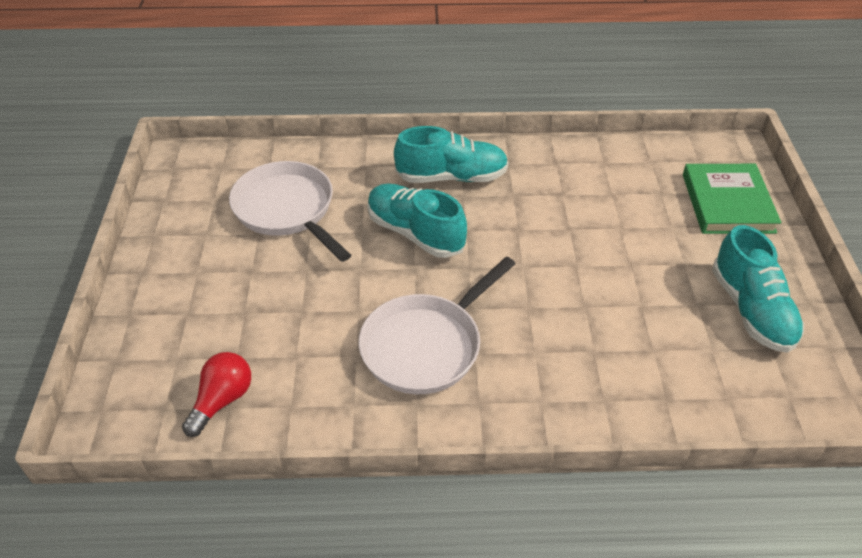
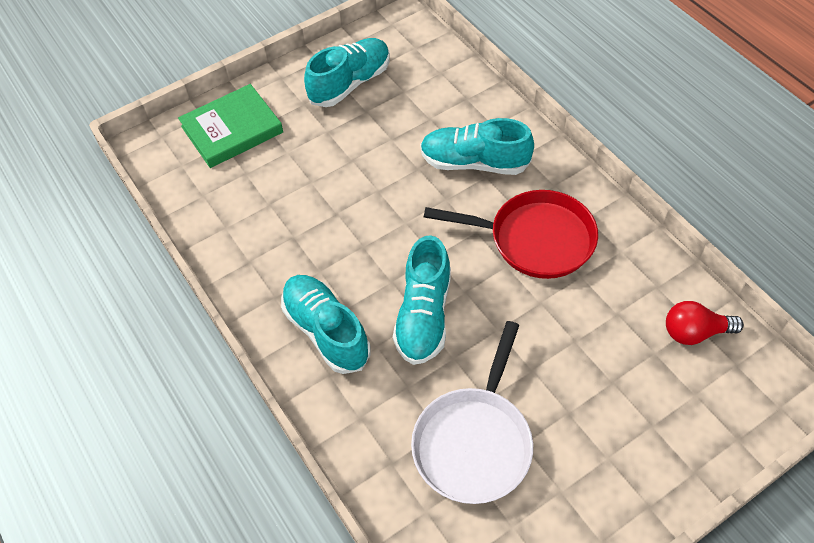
camera: 120 degrees left, 10 degrees up
(426, 345) = (534, 239): white pan -> red pan
(560, 353) = (474, 162): none -> turquoise shoe

